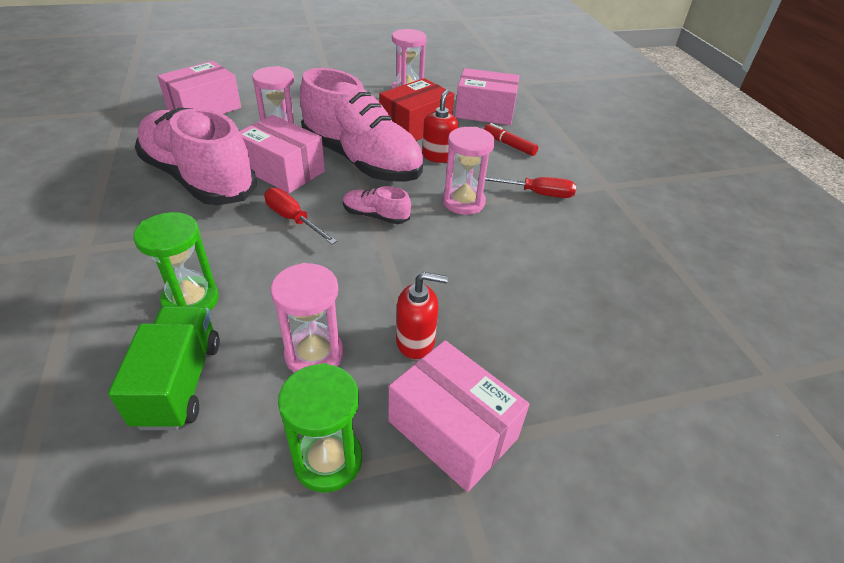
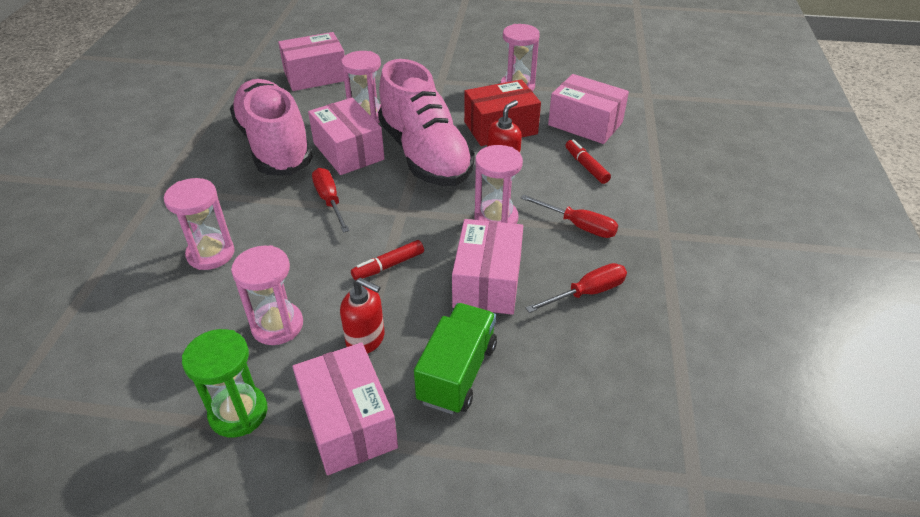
camera: 25 degrees right, 0 degrees up
(179, 383) = (168, 318): green truck -> green truck (457, 373)
(191, 300) = (211, 254): green hourglass -> pink hourglass
(375, 216) = (403, 214): pink shoe -> none
(392, 266) = (388, 266): none -> red marker
(494, 258) = (487, 282): none -> pink box
(582, 247) = (587, 293): none -> red screwdriver

